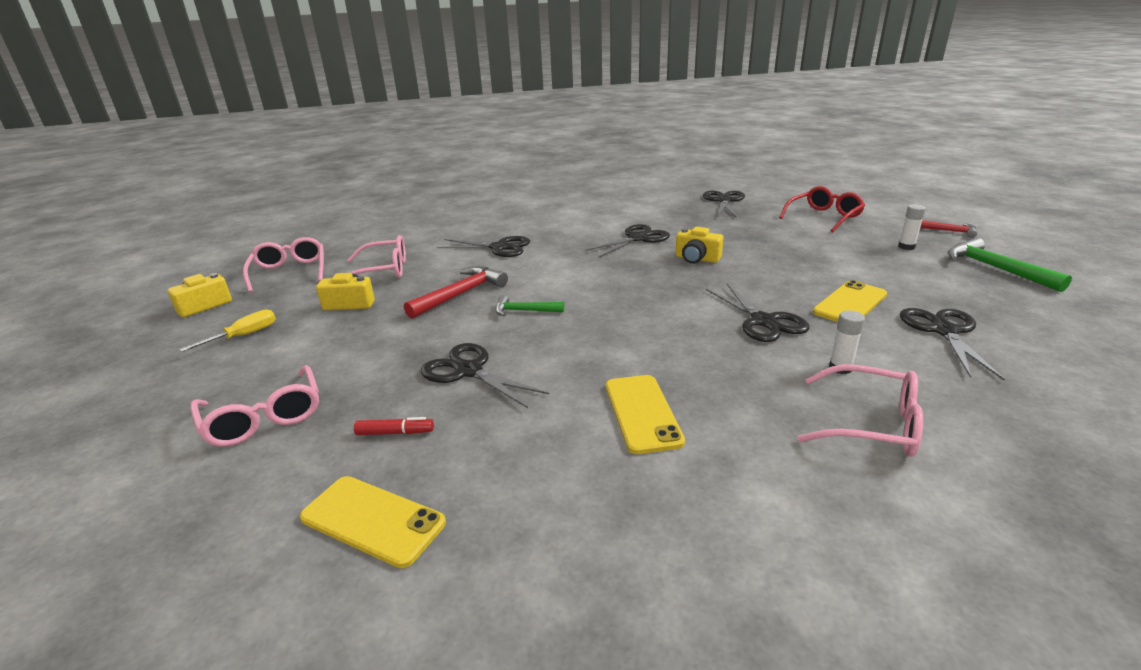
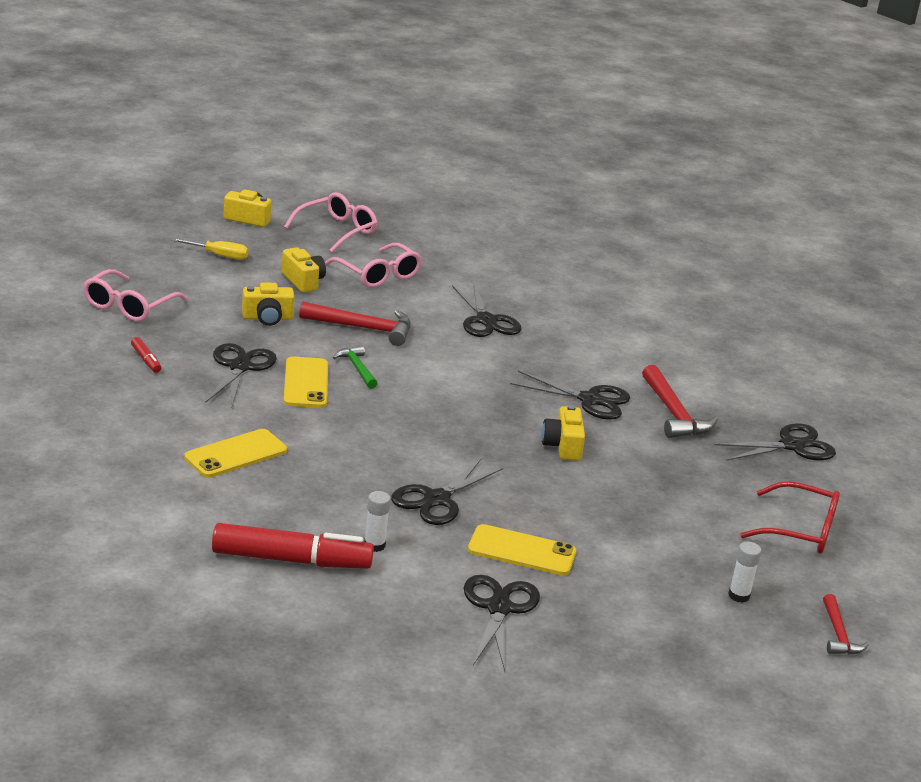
camera: 55 degrees right, 0 degrees up
(372, 520) = (64, 379): yellow phone -> yellow phone (305, 383)
(392, 335) = (267, 318): none -> yellow camera
(670, 220) = (673, 413): none -> red hammer
(870, 424) = (291, 560): pink glasses -> red marker
(944, 331) = (499, 608): black scissors -> black scissors turned 60 degrees counterclockwise
(995, 268) = (719, 661): green hammer -> none

